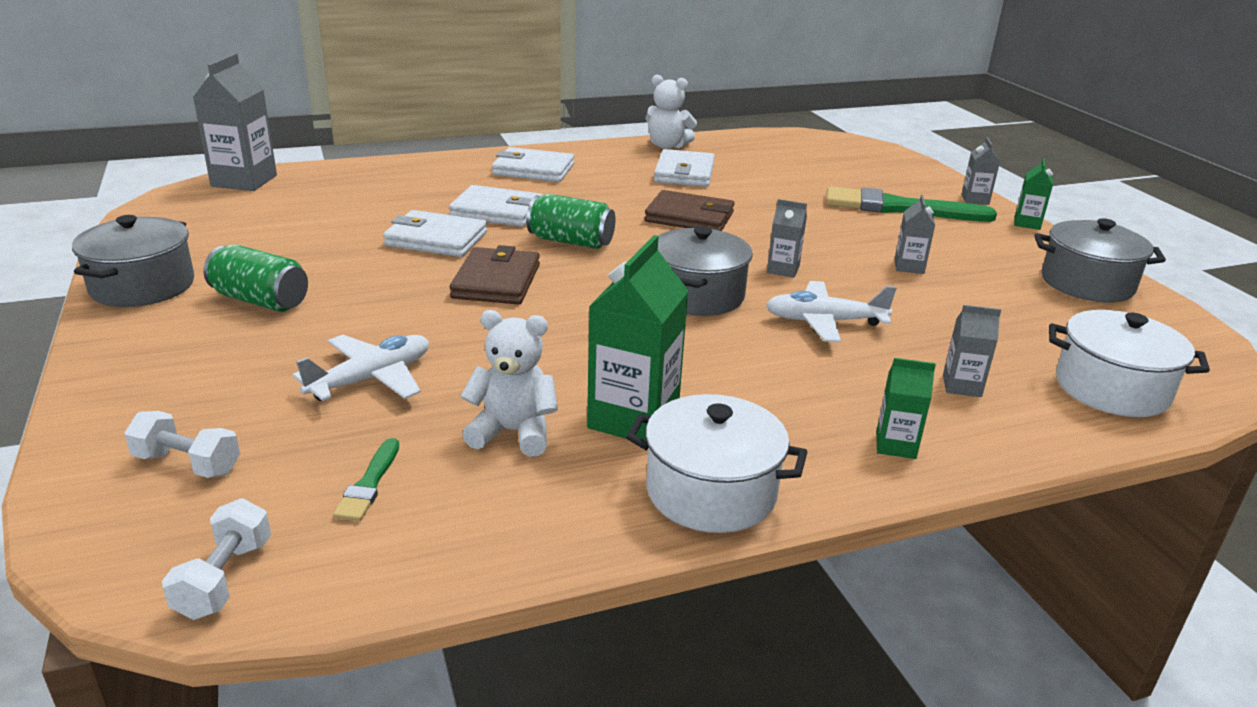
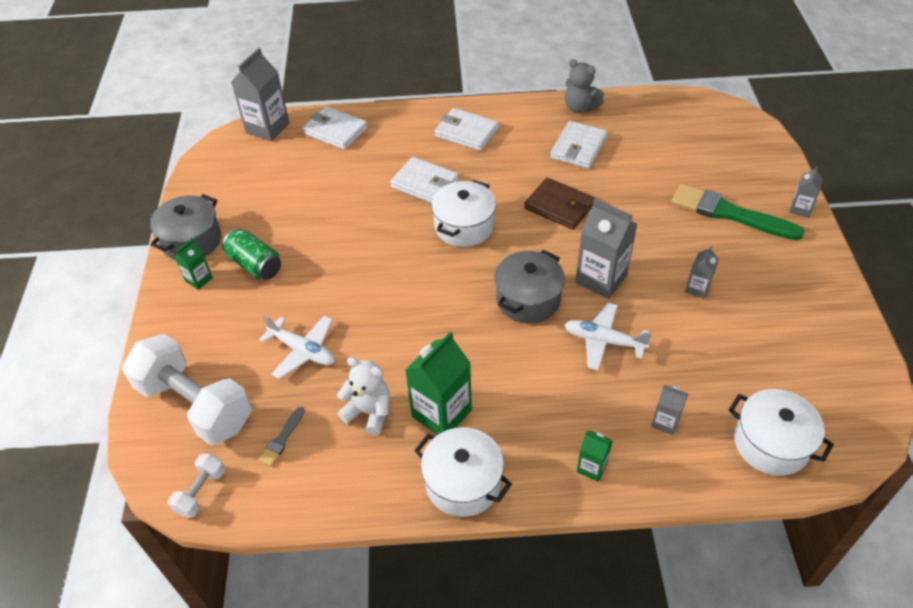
camera: 20 degrees right, 20 degrees up
(187, 464) = (195, 405): white dumbbell -> white dumbbell, size x2.26
(369, 484) = (282, 439): green brush -> grey brush
(371, 379) = (302, 351): white plane -> white plane turned 60 degrees clockwise
(436, 239) = (375, 212): white wallet -> white wallet (335, 131)
(496, 281) = (401, 265): brown wallet -> none
(571, 241) = (464, 226): green can -> white pot
(667, 146) = (580, 108): white teddy bear -> grey teddy bear
(783, 269) = (601, 279): grey carton -> grey carton, size x1.91
(1027, 223) = (826, 246): green carton -> green carton (199, 279)
(1087, 283) = (828, 328): grey pot -> none

